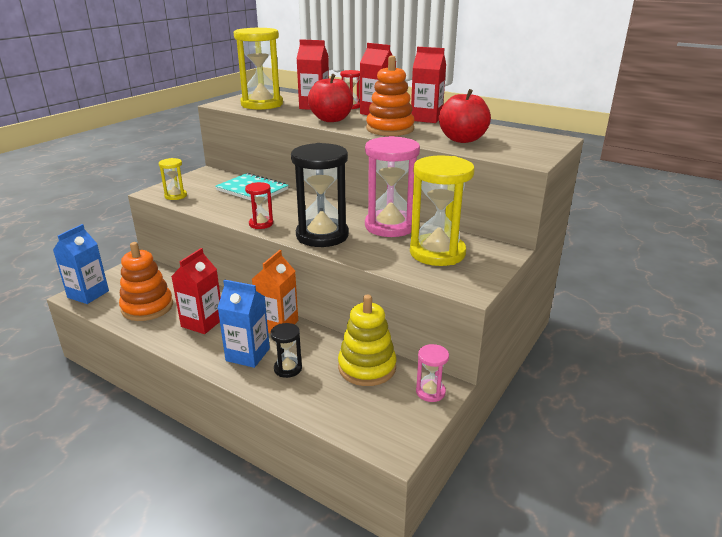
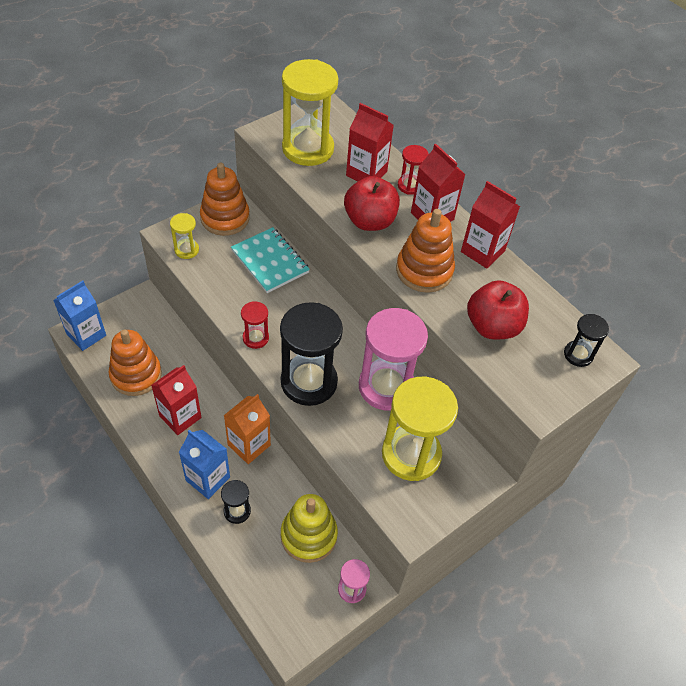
camera: 15 degrees right, 25 degrees up
(202, 178) = (225, 218): none -> orange stacking toy
(536, 140) = (578, 355): none -> black hourglass

